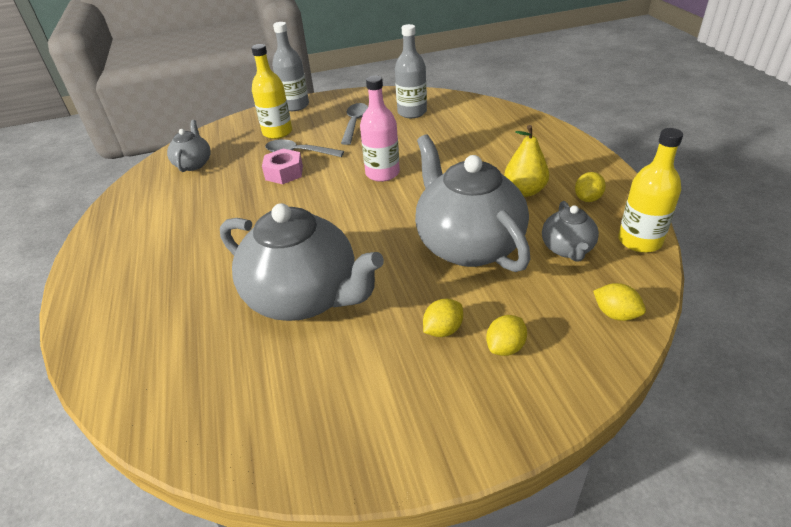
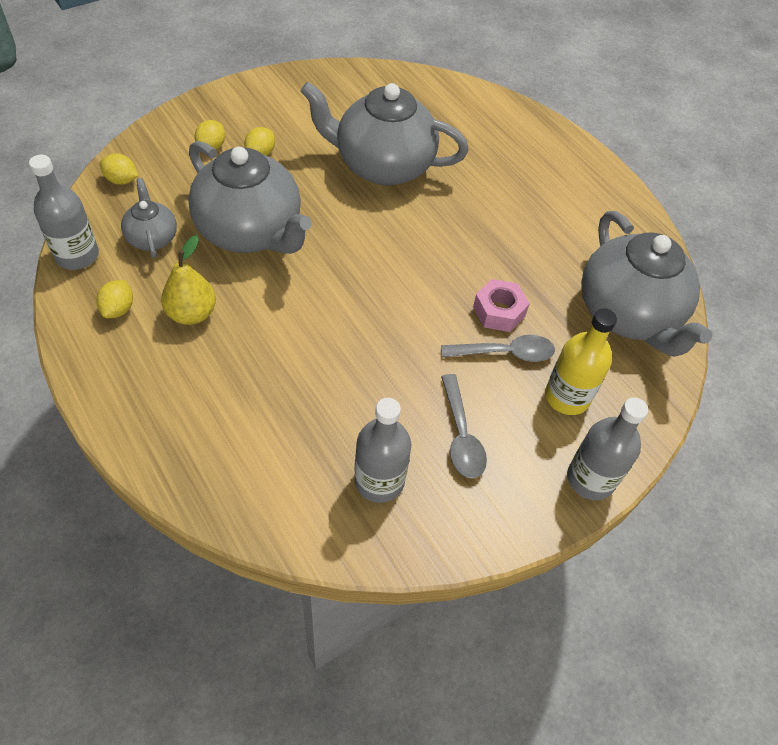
camera: 155 degrees right, 15 degrees up
(193, 164) = (628, 314): grey teapot -> grey teapot, size x2.05
(382, 173) = (373, 324): pink bottle -> none
(639, 241) = (77, 255): yellow bottle -> grey bottle

